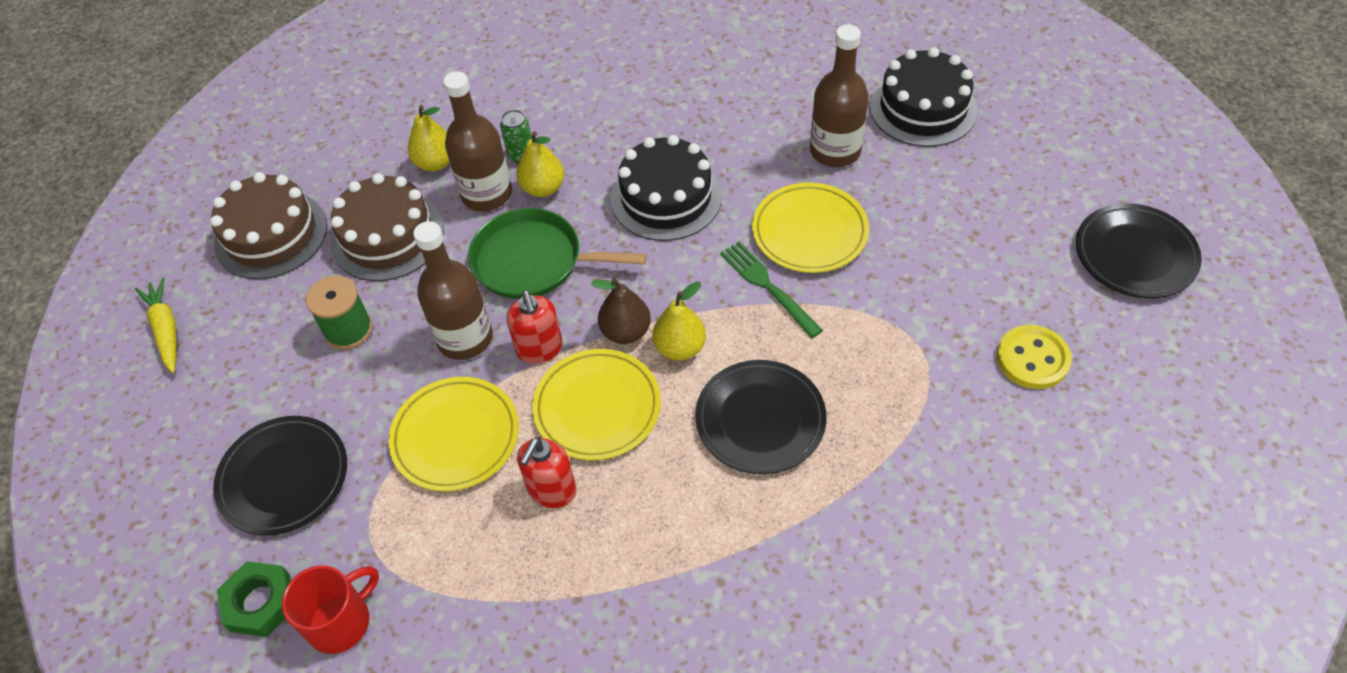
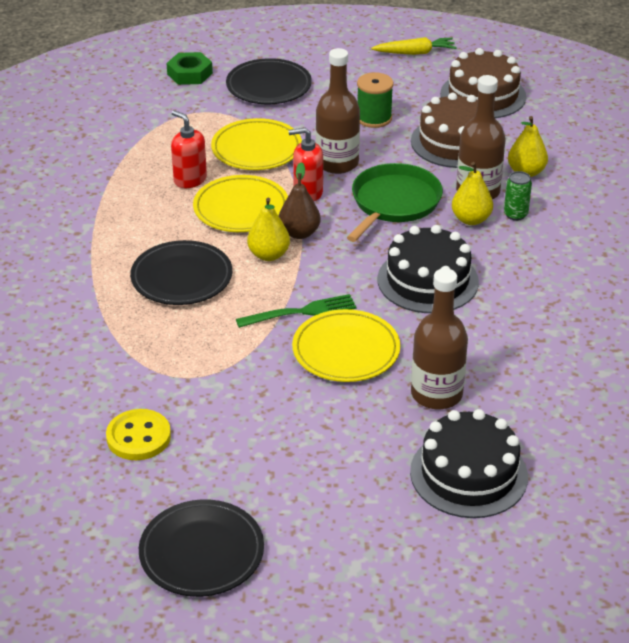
camera: 105 degrees right, 15 degrees down
(341, 621) = (158, 97): red mug -> none

